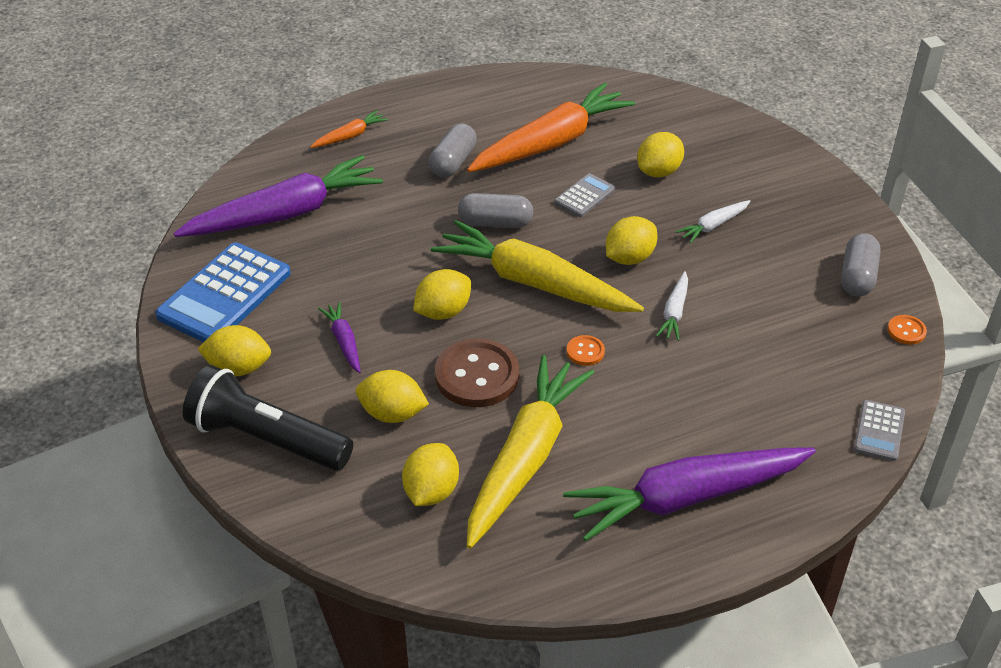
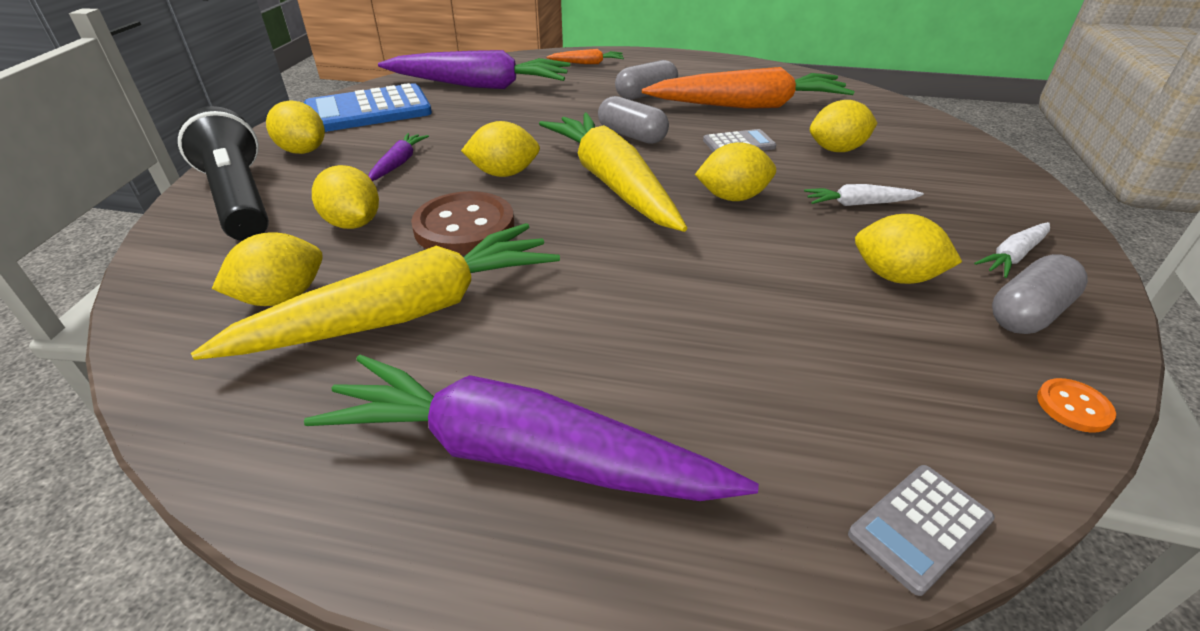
camera: 35 degrees right, 5 degrees down
(585, 351) = (592, 250): orange button -> none
(674, 312) = (733, 256): white carrot -> white carrot (1013, 256)
(776, 283) = (895, 276): none -> yellow lemon

